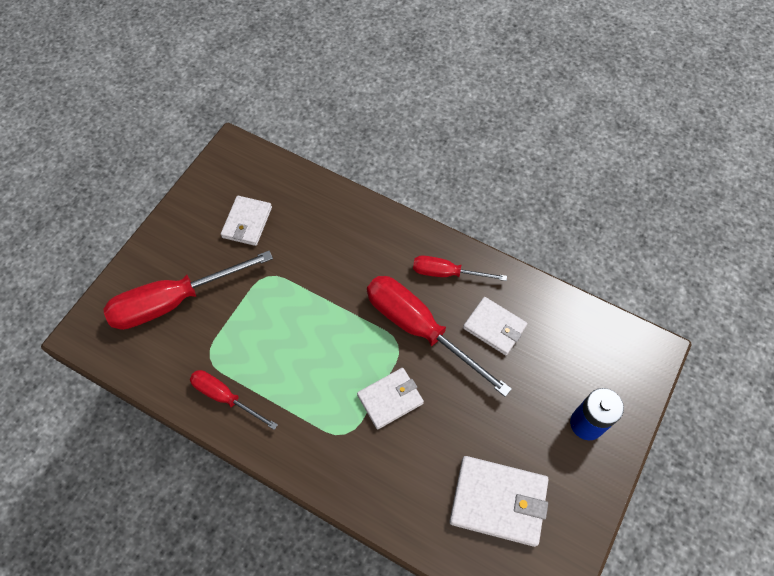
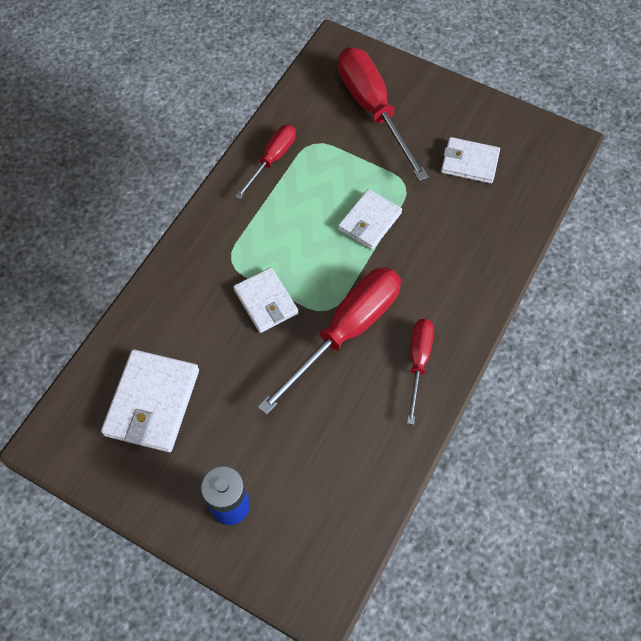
camera: 90 degrees right, 0 degrees up
(494, 327) = (349, 411): white wallet -> white wallet (369, 221)

